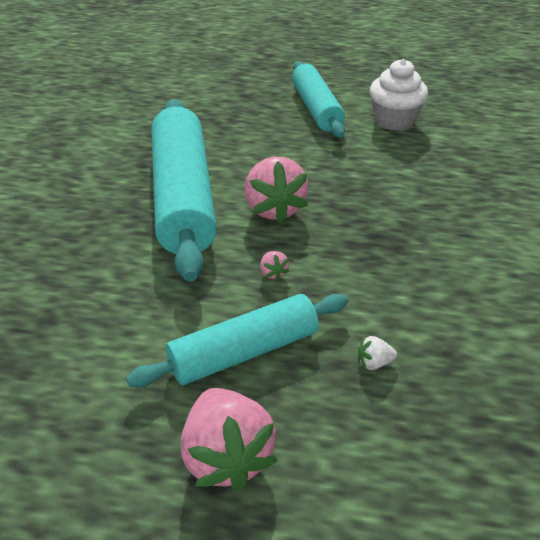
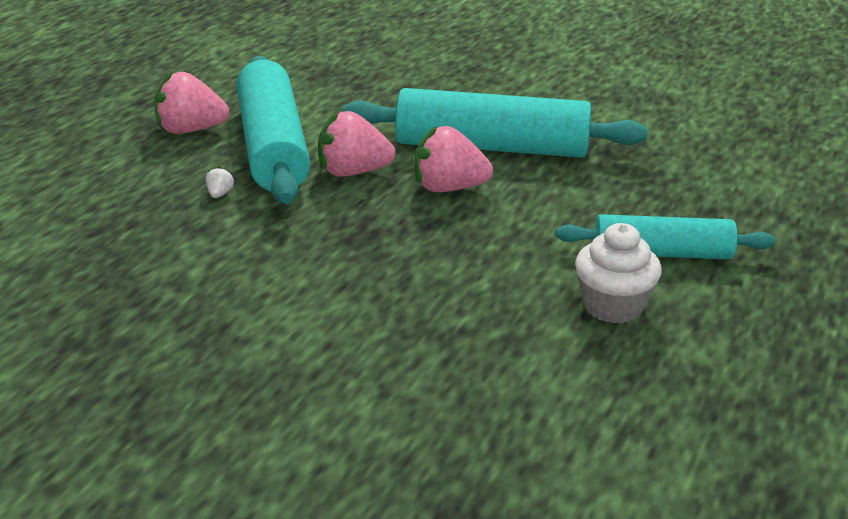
camera: 105 degrees right, 10 degrees down
(244, 352) = (271, 147): turquoise rolling pin -> turquoise rolling pin, size x1.61
(273, 273) = (352, 172): pink strawberry -> pink strawberry, size x2.41

